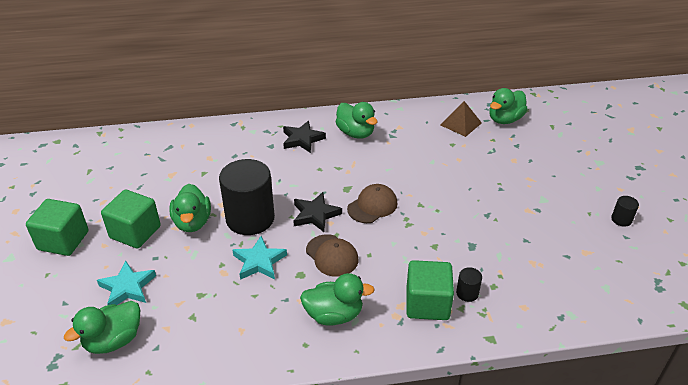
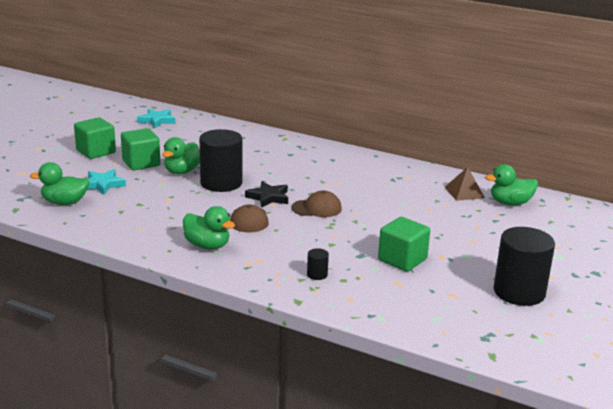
camera: 35 degrees right, 15 degrees down
(259, 262) = (196, 204): turquoise star -> turquoise star (157, 120)
(302, 139) = (318, 158): black star -> none
(355, 133) = (365, 169): green duck -> none
(427, 304) = (279, 267): green cube -> green cube (402, 260)
(621, 219) = (519, 292): black cylinder -> black cylinder, size x2.43

